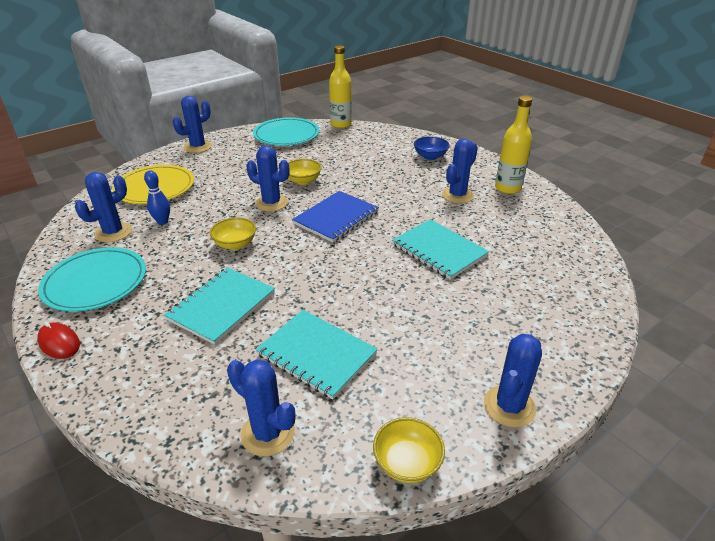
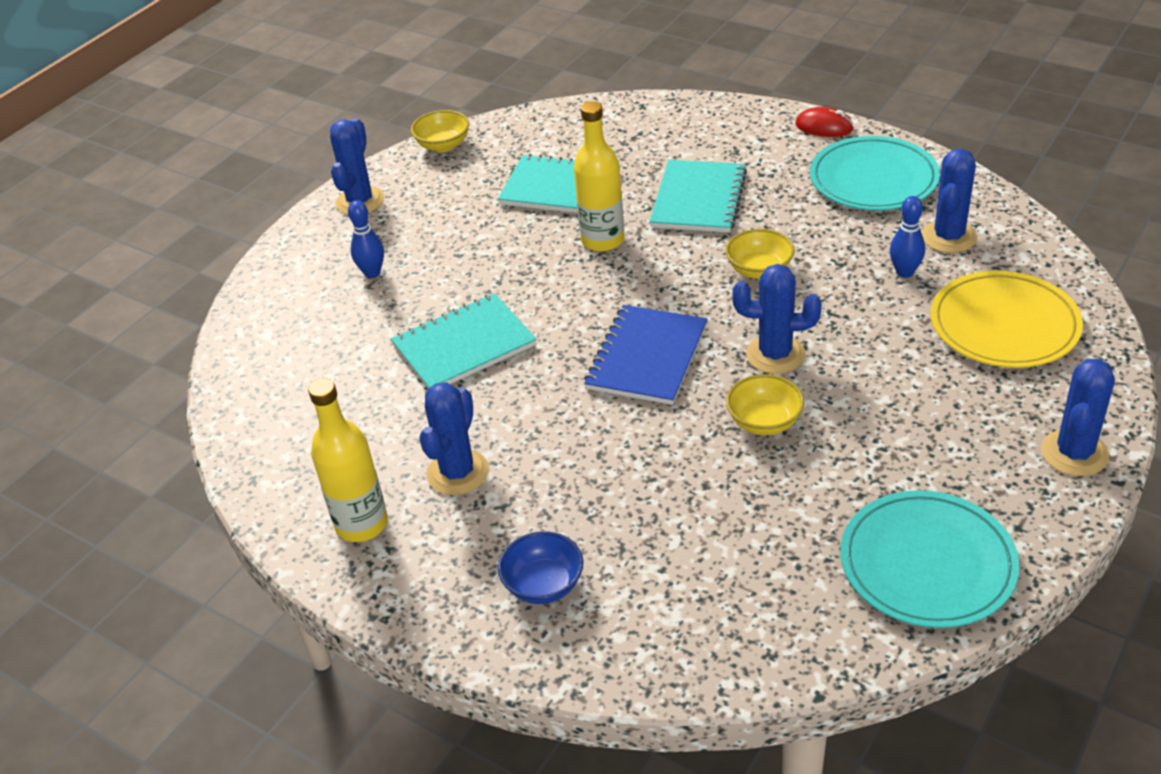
camera: 165 degrees right, 5 degrees up
(268, 433) = (565, 130): blue cactus -> none
(341, 124) = (831, 662): yellow bottle -> yellow bottle (602, 240)
(439, 250) = (464, 345): turquoise notebook -> turquoise notebook turned 60 degrees counterclockwise
(498, 321) = (372, 273): none -> blue bowling pin

